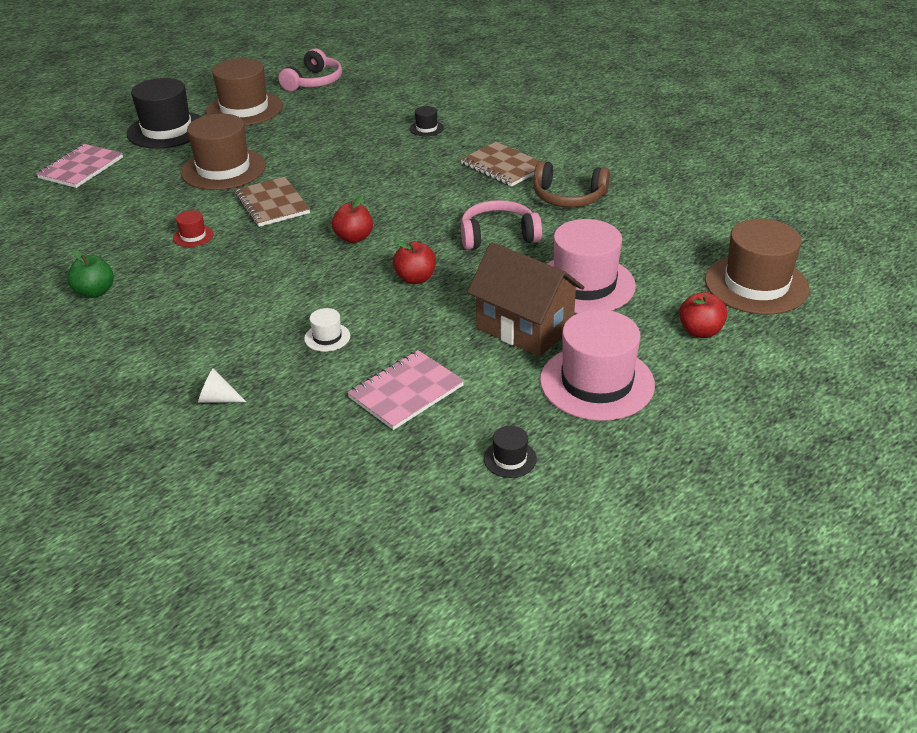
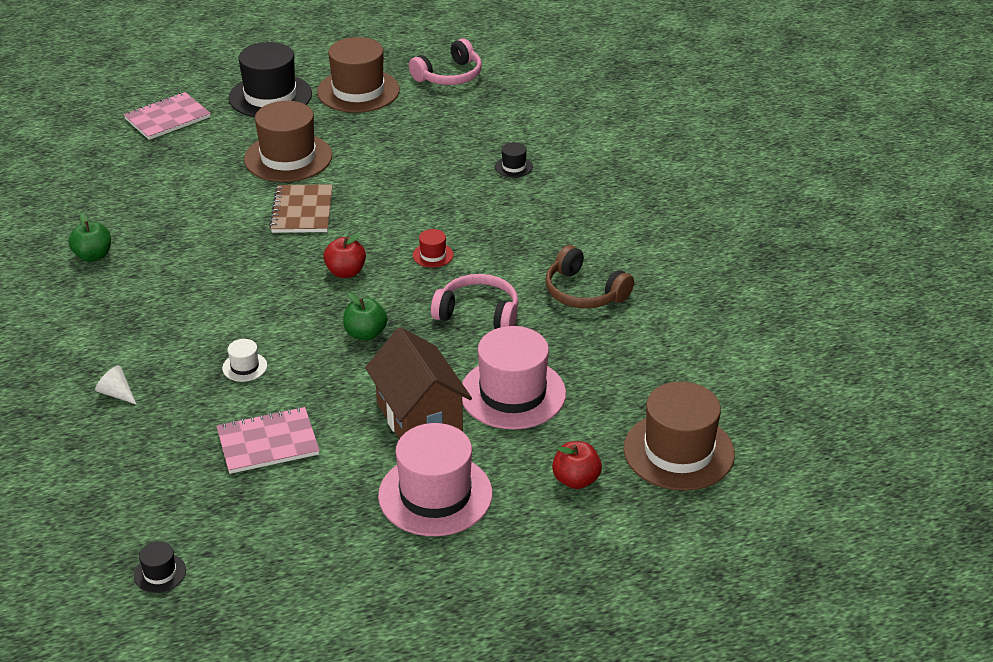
camera: 25 degrees right, 0 degrees up
(193, 236) = (210, 224): red hat -> red hat (433, 255)
(415, 278) = (365, 334): red apple -> green apple
(503, 166) = (550, 236): brown notebook -> none
(510, 459) = (301, 535): black hat -> black hat (160, 573)

